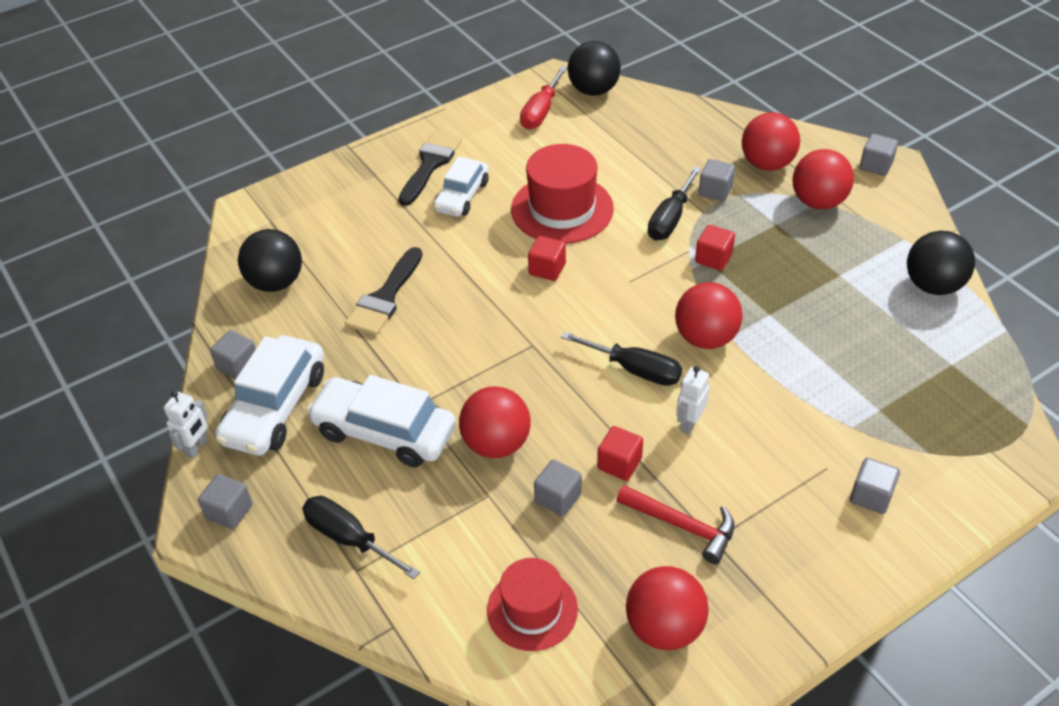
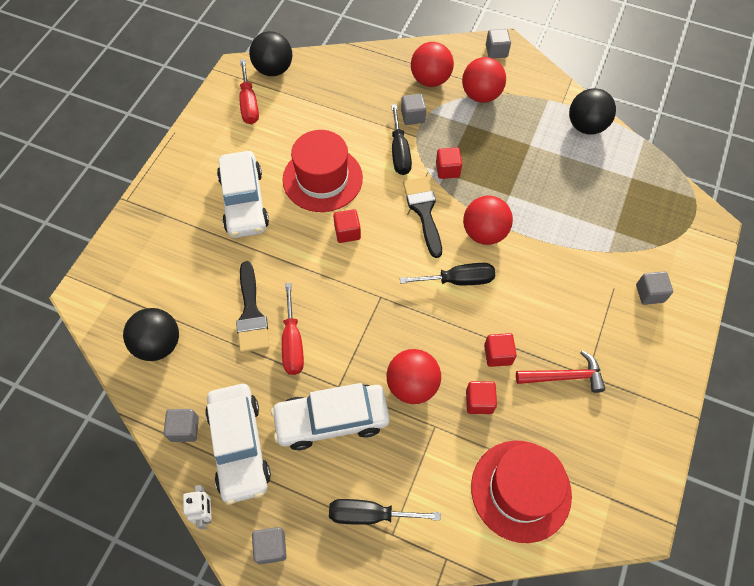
camera: 35 degrees left, 15 degrees up
(404, 343) = (292, 343): none -> red screwdriver
(430, 164) = (200, 185): black brush -> black brush (423, 211)
(462, 196) = (244, 202): white car -> white car, size x1.54
(532, 609) = (520, 490): red hat -> red hat, size x1.53
(558, 498) = (479, 402): grey cube -> red cube
(664, 627) = (602, 452): red ball -> none
(689, 423) = (518, 301): white robot -> none

